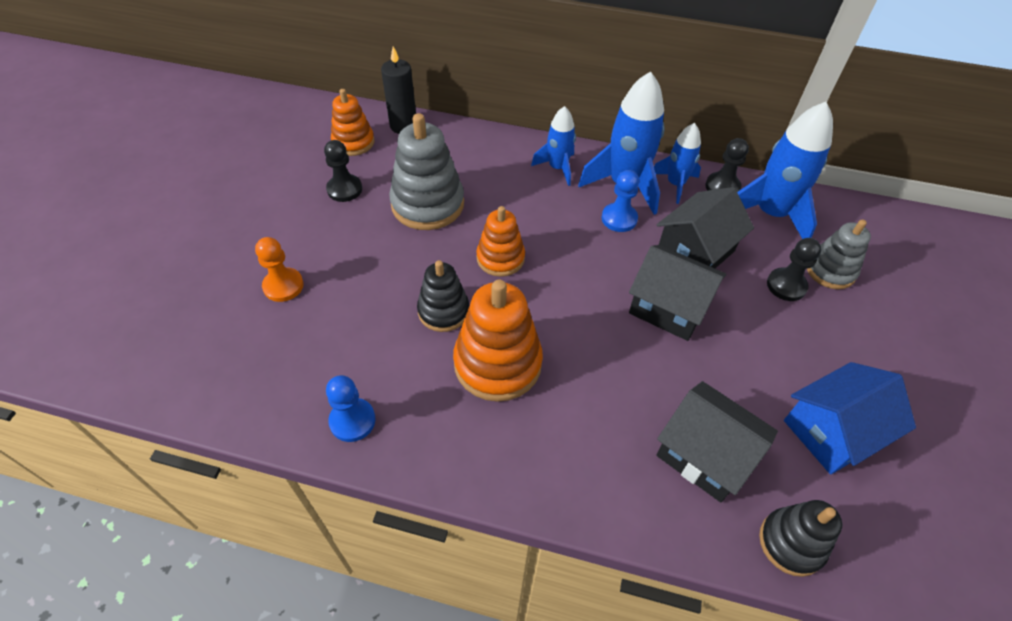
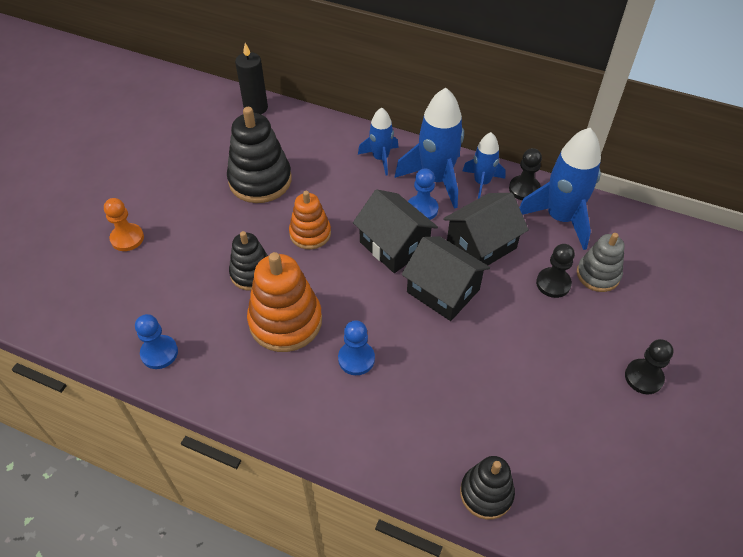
camera: 10 degrees right, 0 degrees up
(344, 189) = (193, 161): black pawn -> black pawn (643, 377)
(353, 142) = (210, 119): orange stacking toy -> none
(427, 204) = (260, 180): grey stacking toy -> black stacking toy
(593, 398) = (356, 359): none -> blue pawn
(704, 454) = (436, 415): black house -> black house (394, 245)
(832, 431) = (552, 410): blue house -> none

